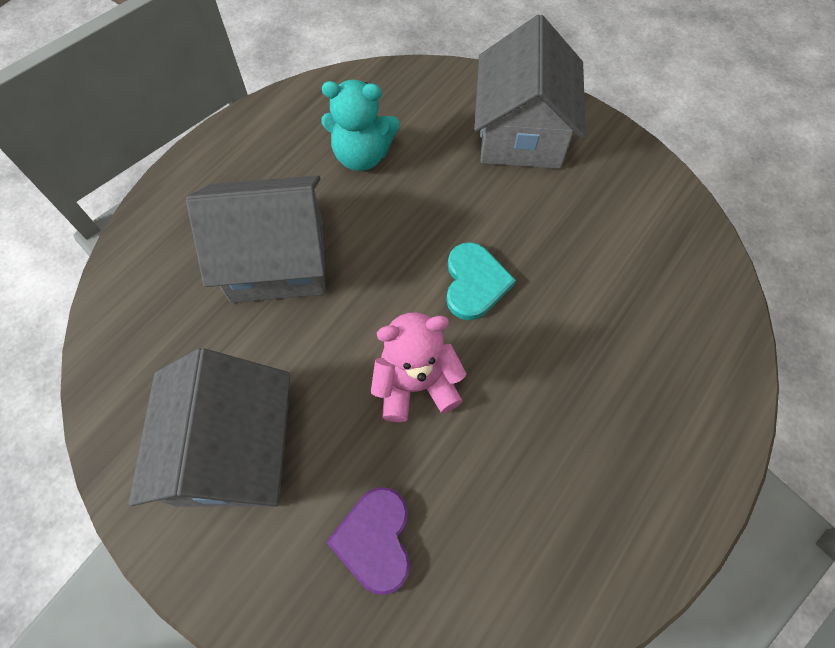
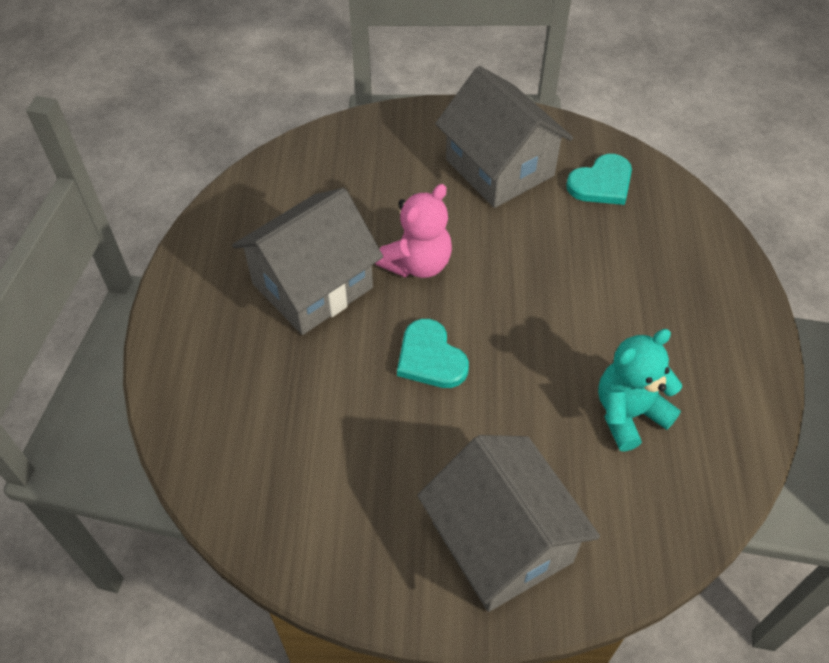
camera: 145 degrees right, 10 degrees down
(160, 359) = (601, 183): none -> turquoise heart
(277, 260) = (598, 284): grey house -> grey house (312, 285)
(375, 540) = (373, 175): purple heart -> none

